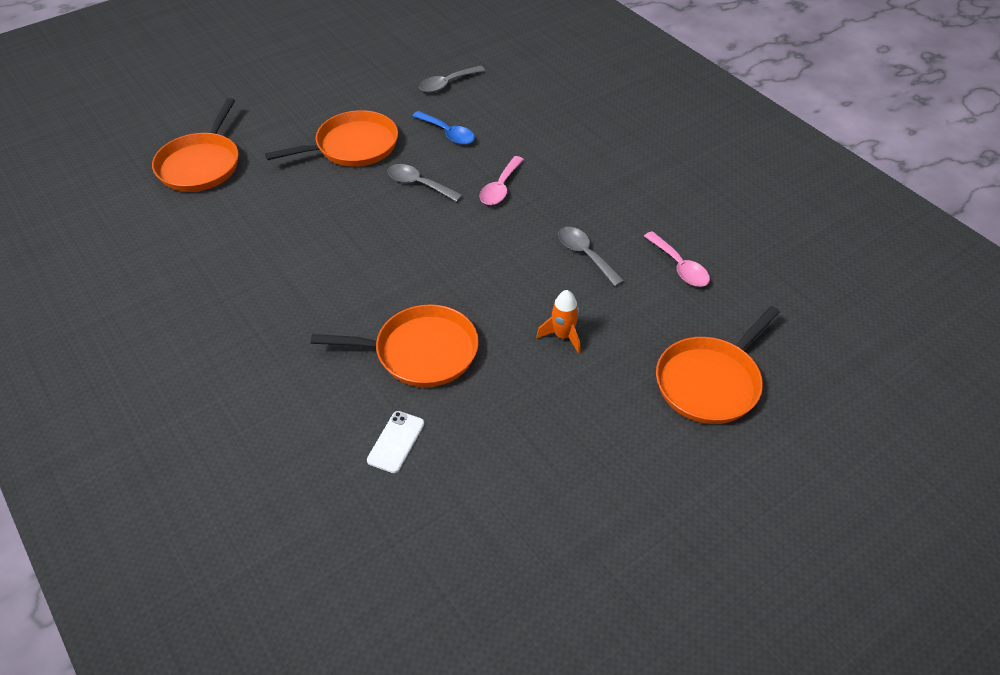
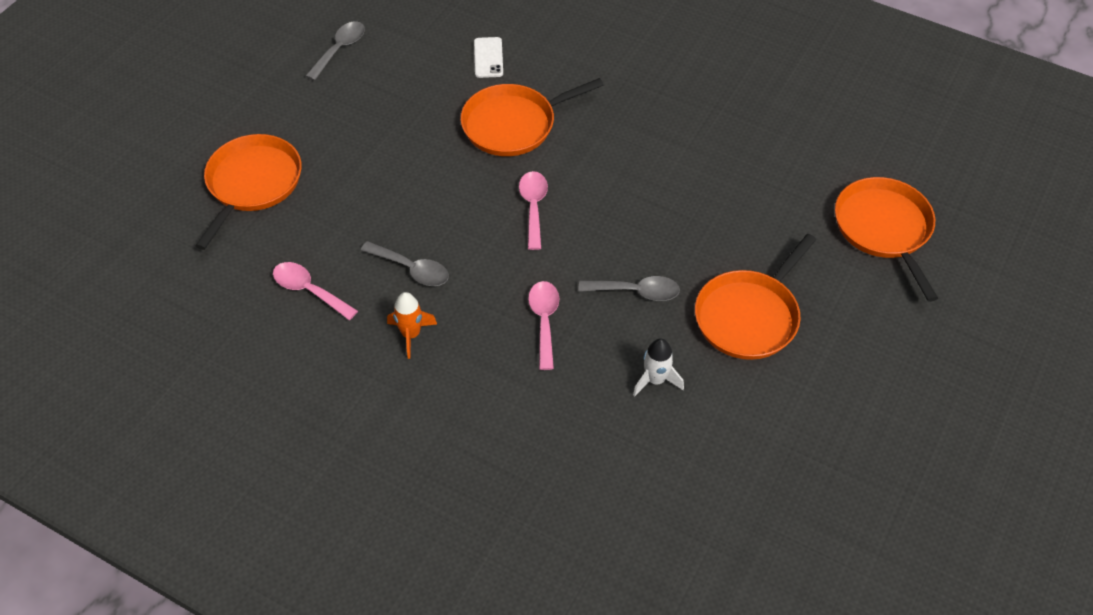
camera: 155 degrees right, 5 degrees up
(447, 84) = (717, 471): grey spoon -> grey spoon (340, 49)
(447, 133) = (655, 380): blue spoon -> white rocket
(454, 269) = (533, 207): none -> pink spoon
(563, 336) = (397, 179): orange rocket -> orange rocket (411, 334)

